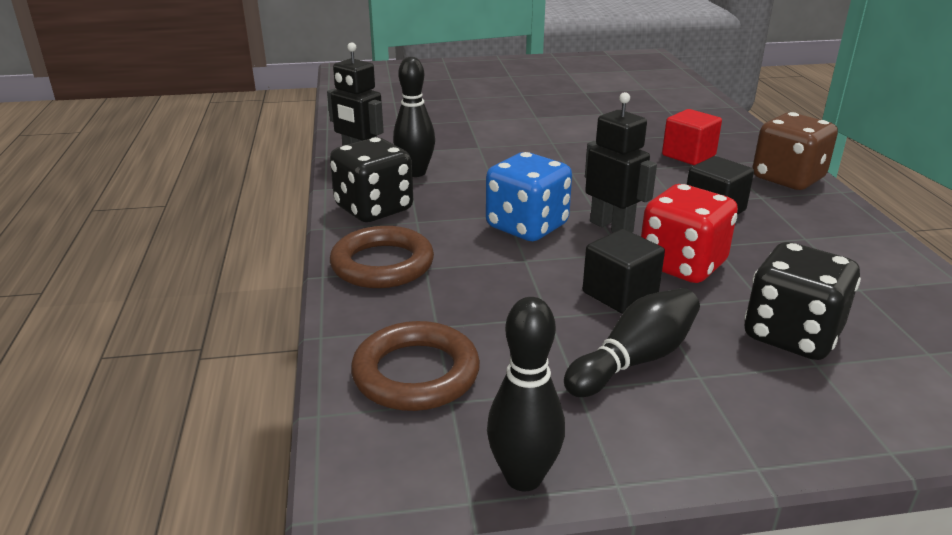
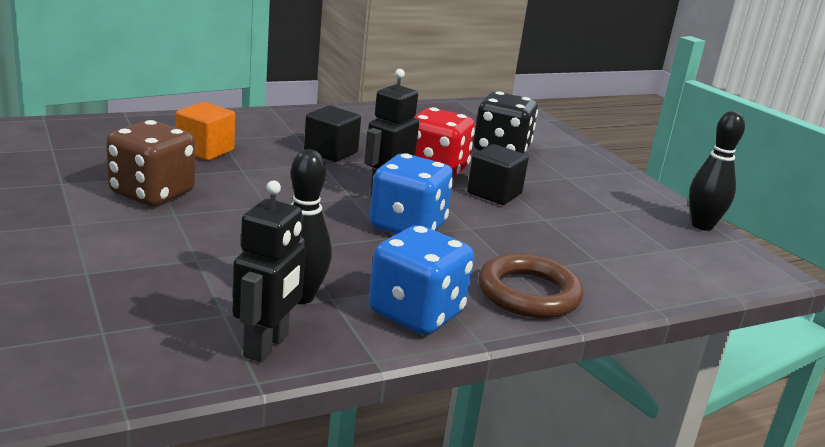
camera: 110 degrees left, 5 degrees down
(374, 209) = (416, 313): black dice -> blue dice
(416, 373) = (656, 263): brown ring -> none
(634, 360) = (569, 193): black bowling pin -> none
(688, 155) = (205, 150): red cube -> orange cube
(787, 179) = (253, 121): brown dice -> brown dice (152, 193)

